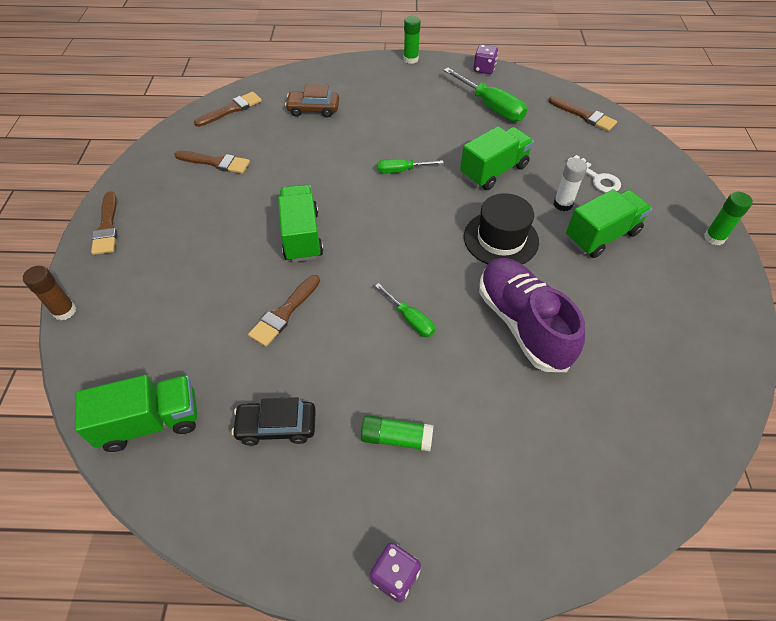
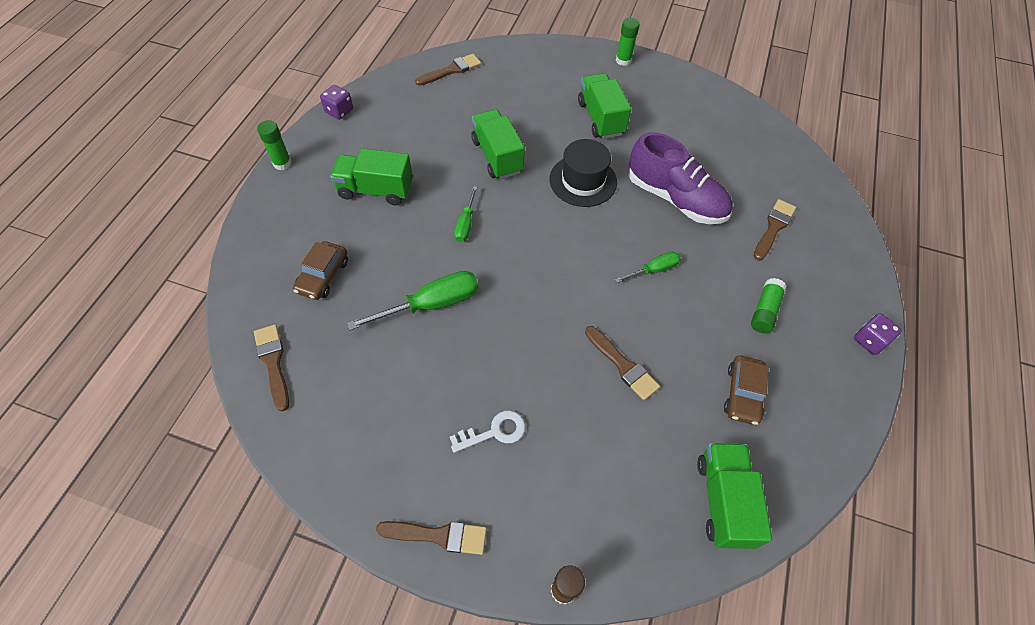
camera: 75 degrees left, 5 degrees up
(216, 162) = (372, 395): brown brush -> brown brush (773, 227)
(277, 426) = (743, 394): black car -> brown car
(301, 236) = (526, 330): green truck -> green truck (375, 190)
(491, 107) = (403, 127): green screwdriver -> green screwdriver (431, 304)
(522, 323) = (675, 198): purple shoe -> purple shoe turned 135 degrees counterclockwise
(562, 204) = (557, 127): white glue stick -> none
(597, 178) = (535, 95): white key -> white key (494, 432)

